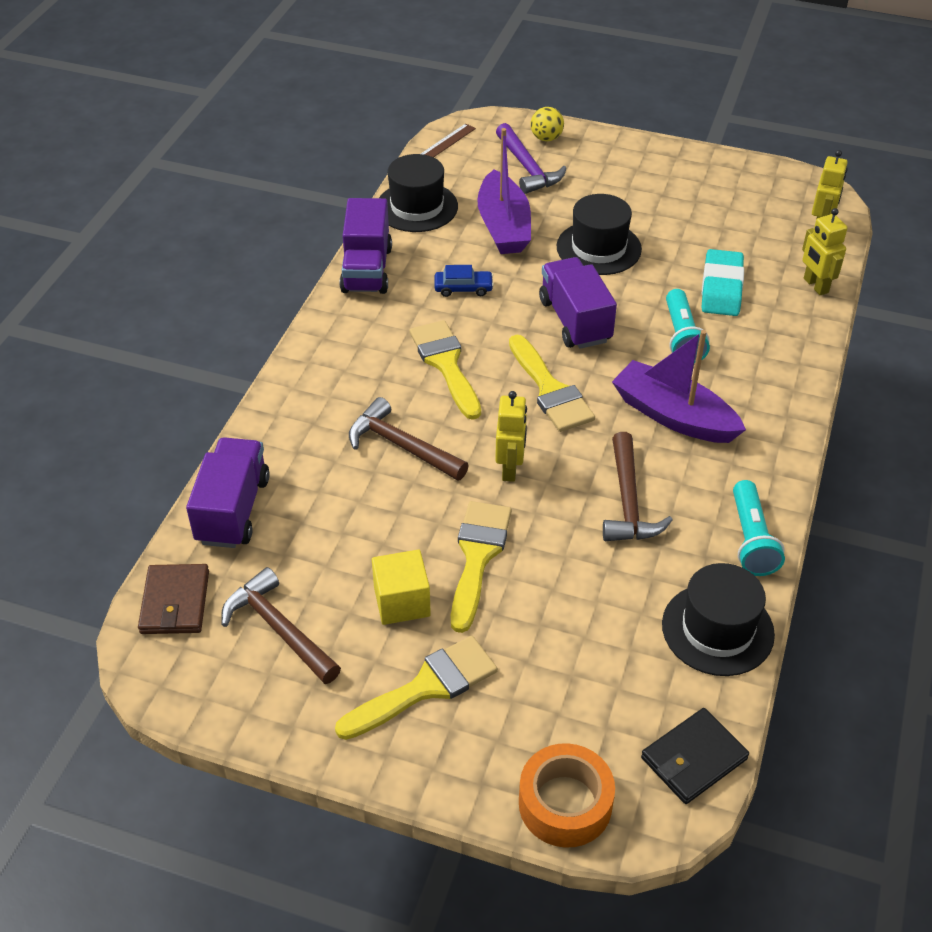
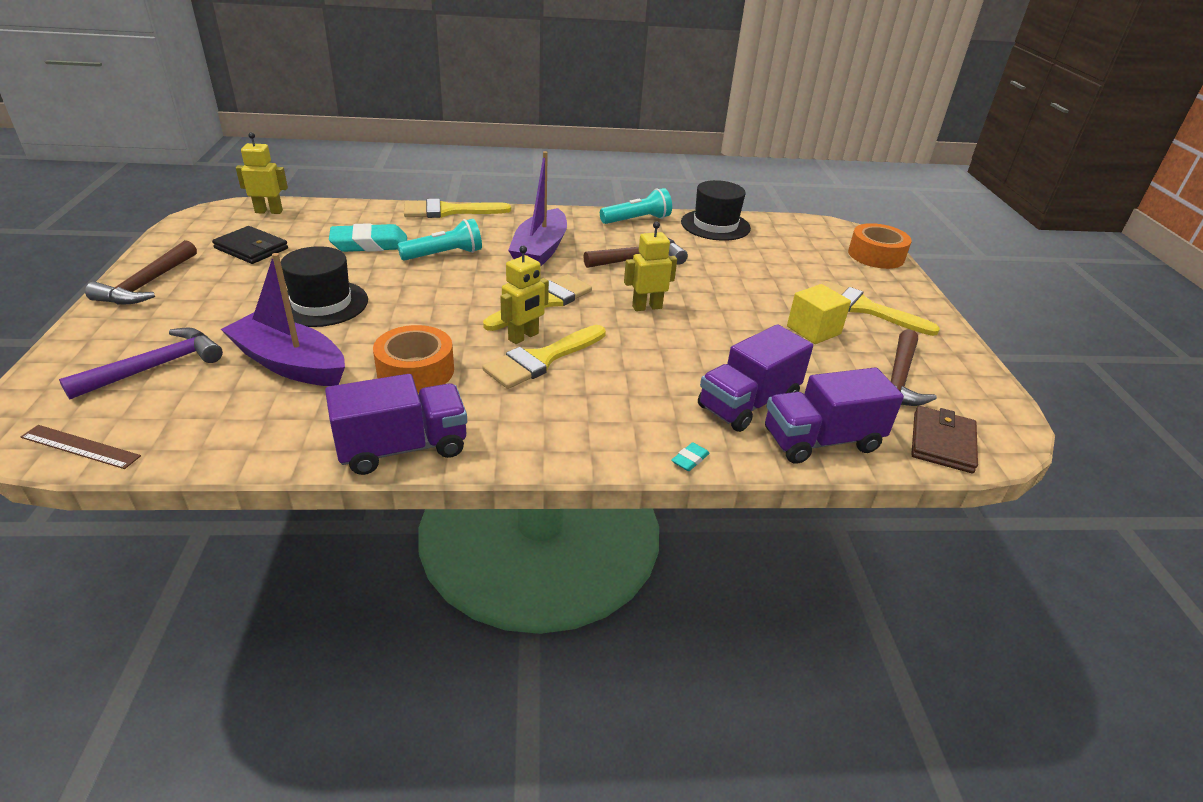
camera: 115 degrees left, 10 degrees down
(175, 602) = (942, 442): brown wallet -> brown wallet turned 45 degrees counterclockwise
(264, 414) = (690, 459): none -> turquoise eraser
(402, 446) = (664, 362): brown hammer -> brown hammer (147, 284)
(417, 207) = (252, 437): black hat -> none
(463, 288) = (415, 371): blue car -> orange tape
(477, 556) = (742, 307): yellow brush -> yellow brush (448, 211)
(503, 226) = (290, 364): purple boat -> purple boat turned 120 degrees counterclockwise
(546, 138) = (81, 363): yellow ball -> none
(575, 321) = (443, 302): purple truck -> purple truck (748, 403)
(693, 759) = (805, 226): black wallet -> black wallet (251, 248)
(815, 286) = (355, 211): yellow robot -> yellow robot (523, 337)

